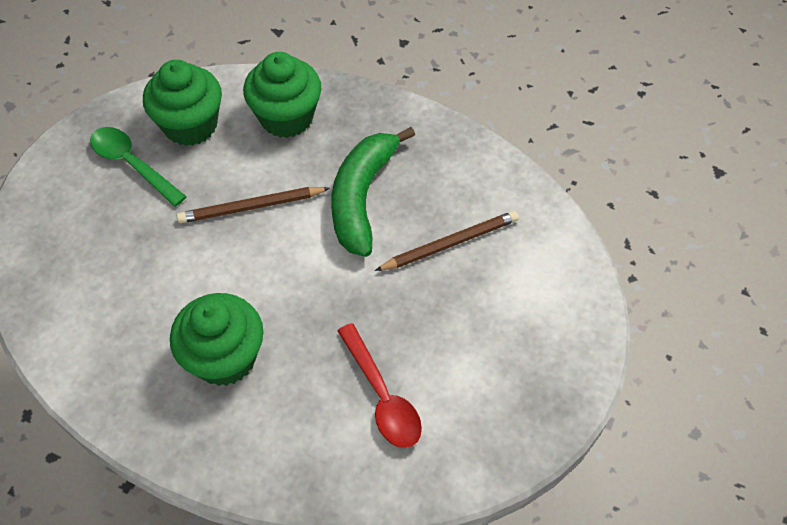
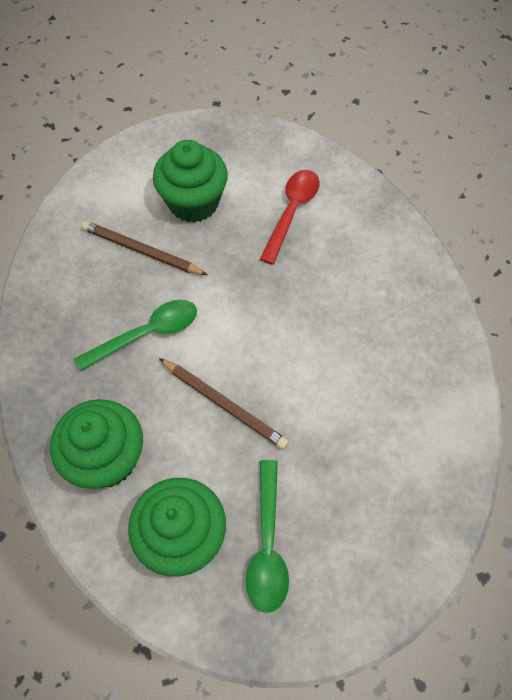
camera: 130 degrees left, 5 degrees up
(225, 358) = (356, 315): green cupcake -> green cupcake (193, 203)
(362, 197) = (147, 334): green banana -> green spoon

